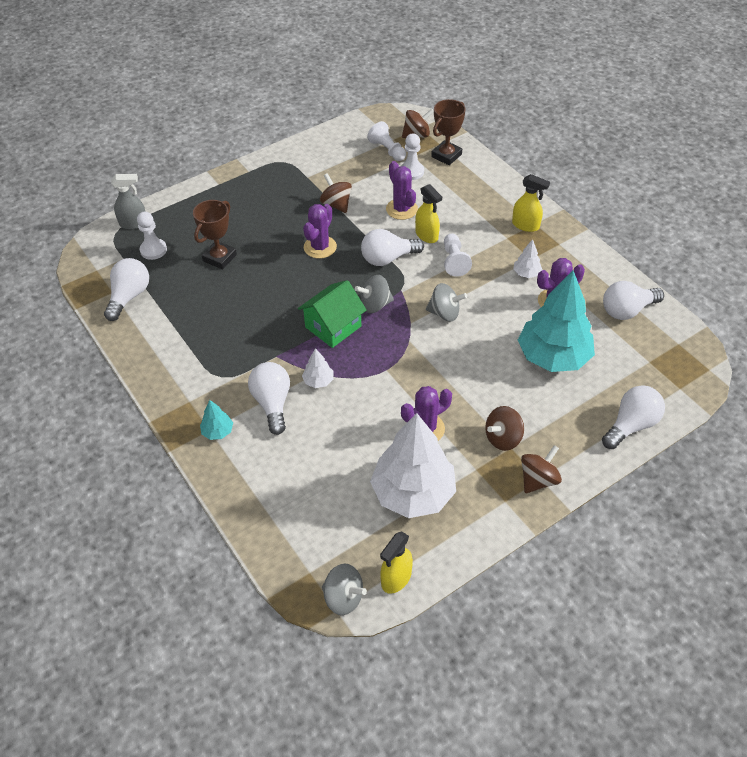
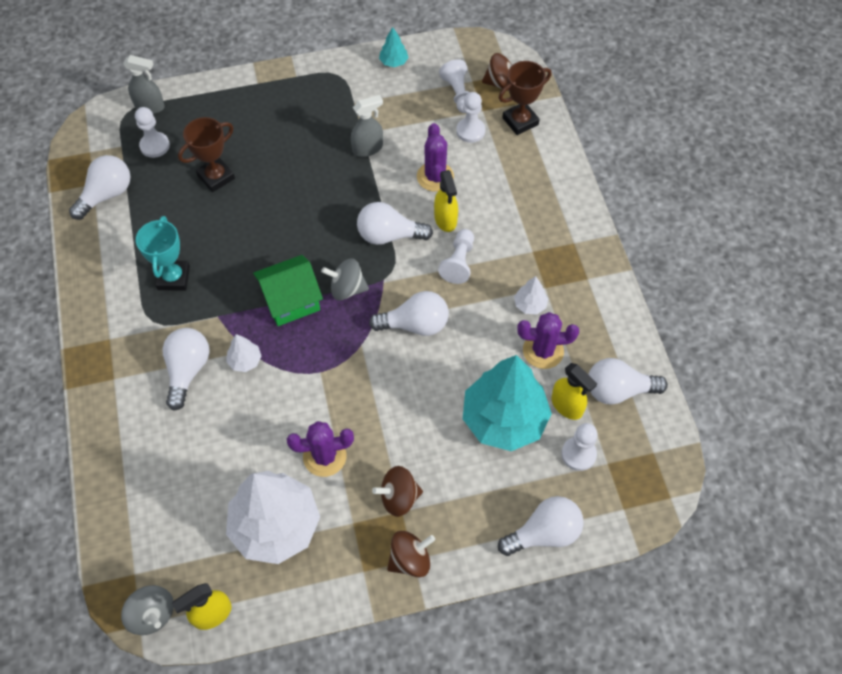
camera: 20 degrees right, 10 degrees up
(218, 431) = (120, 384): turquoise tree -> turquoise tree (393, 62)
(222, 340) = (173, 278): none -> turquoise trophy
(320, 247) = (324, 197): purple cactus -> none
(336, 204) = (368, 148): brown spinning top -> grey spray bottle
(444, 313) = (415, 324): grey spinning top -> white light bulb
(526, 225) = (562, 242): yellow spray bottle -> yellow spray bottle (567, 406)
(624, 362) = (578, 454): none -> white pawn

